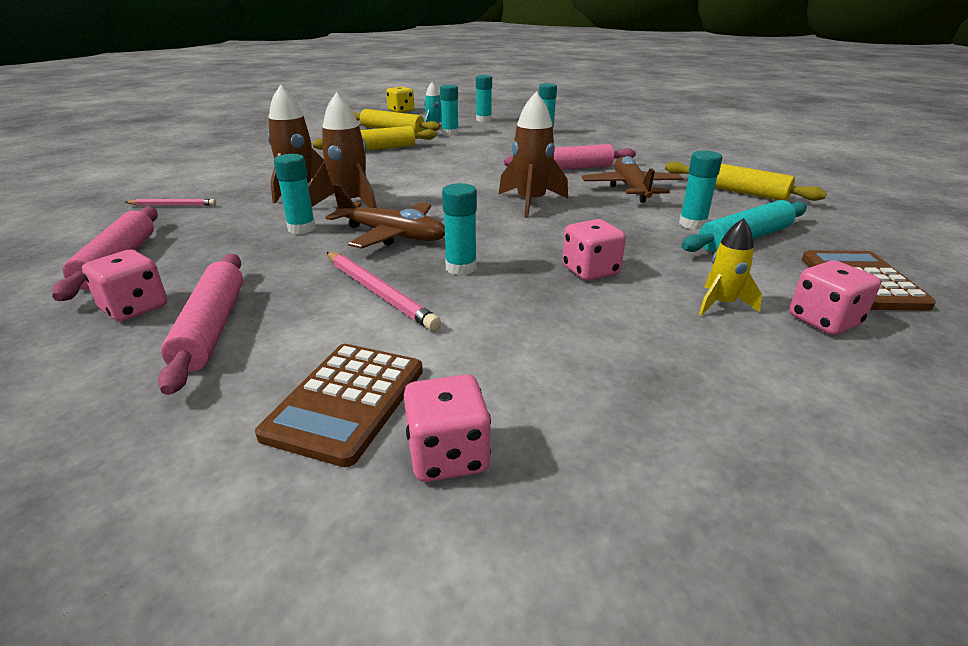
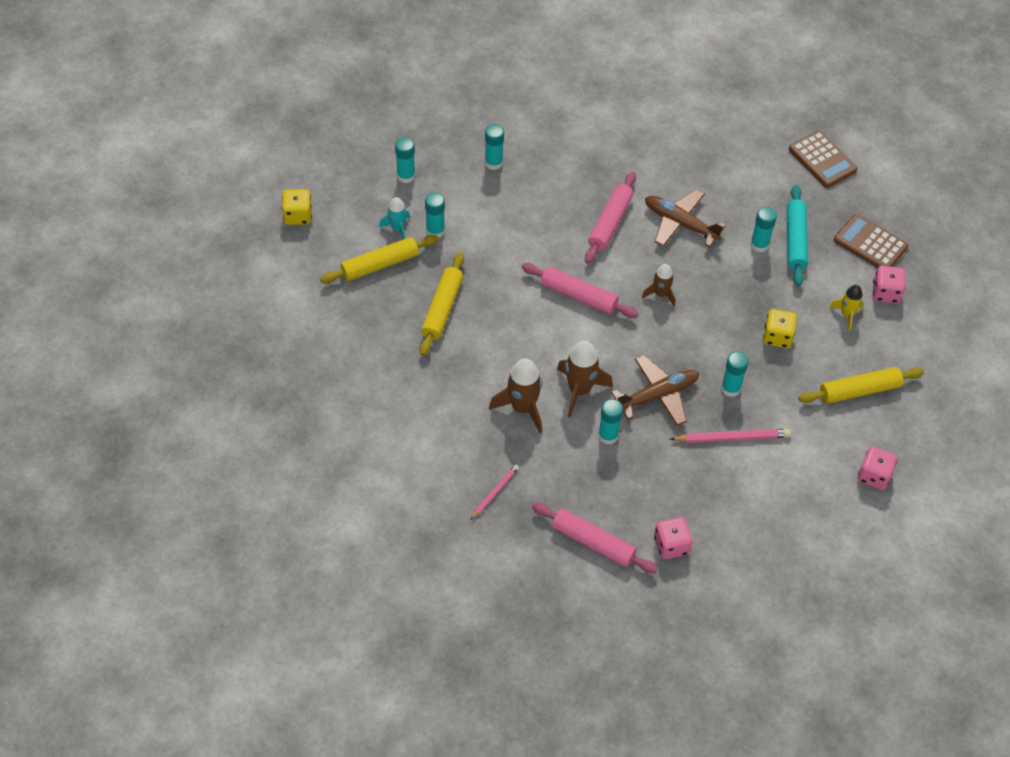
camera: 55 degrees left, 25 degrees up
(211, 328) = (720, 518): pink rolling pin -> pink rolling pin (578, 296)
(346, 402) = (820, 491): brown calculator -> brown calculator (822, 160)
(531, 202) = (660, 294): brown rocket -> brown rocket, size x0.60
(590, 271) = (777, 337): pink dice -> yellow dice
(737, 191) = (731, 175): yellow rolling pin -> yellow rolling pin (859, 390)

